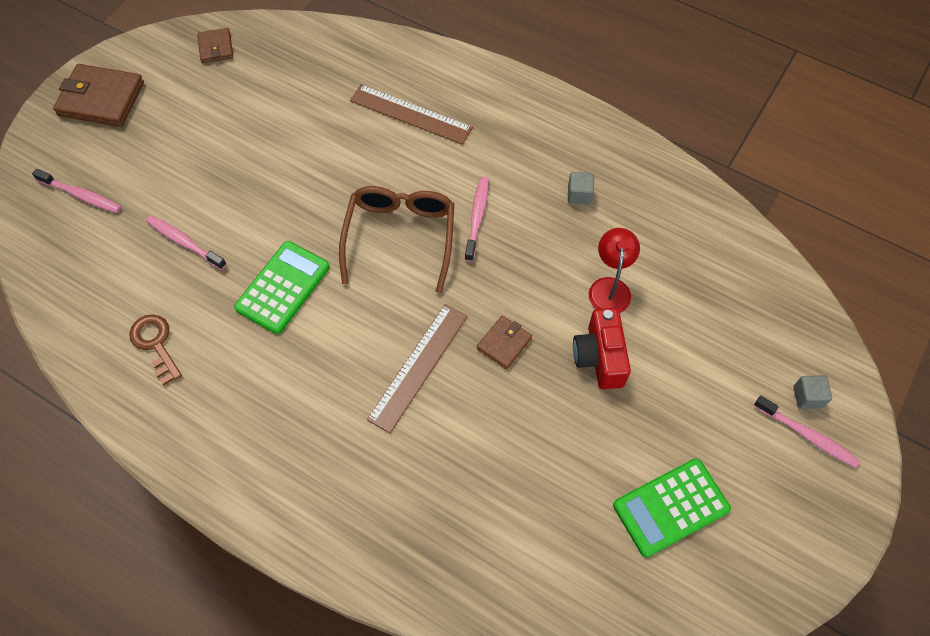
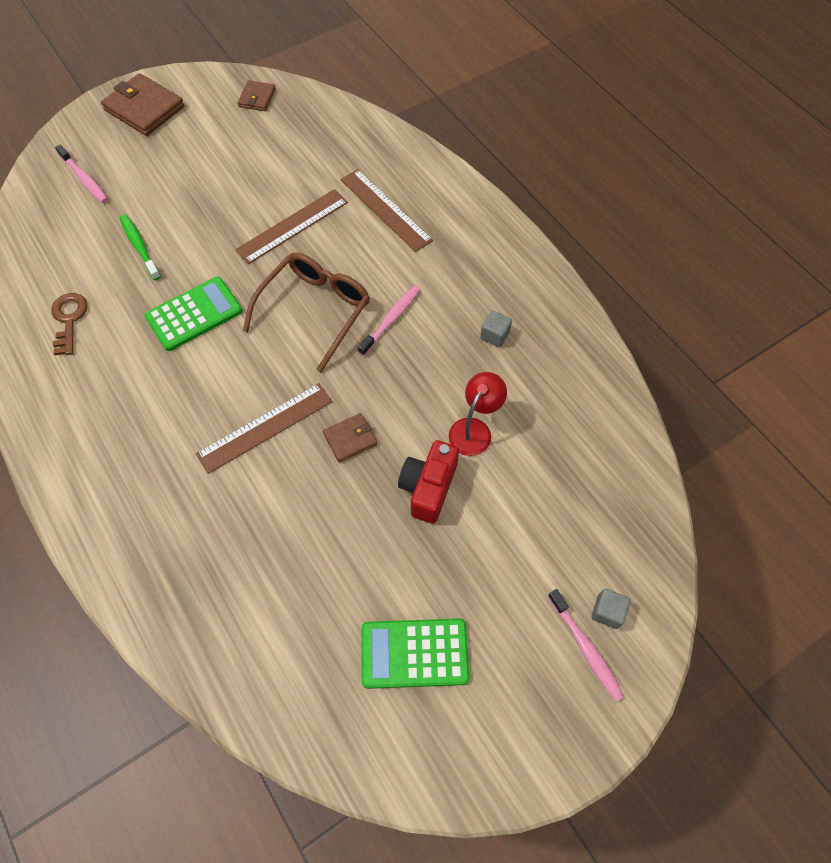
camera: 25 degrees right, 0 degrees up
(184, 242) = (139, 246): pink toothbrush -> green toothbrush
(329, 163) = (292, 226): none -> brown ruler

